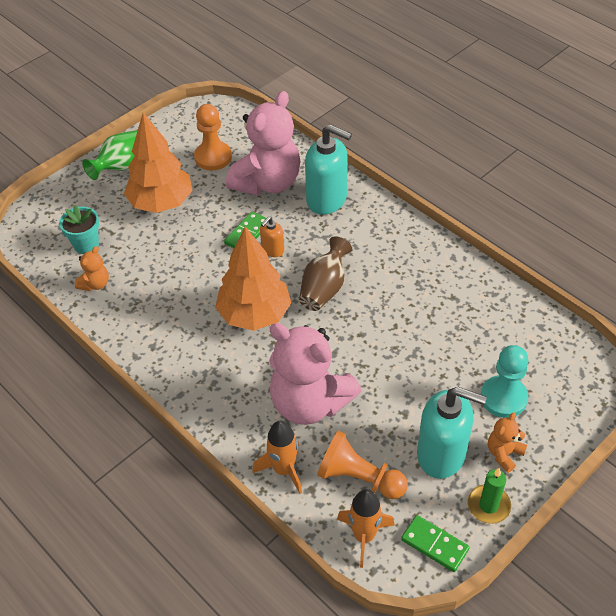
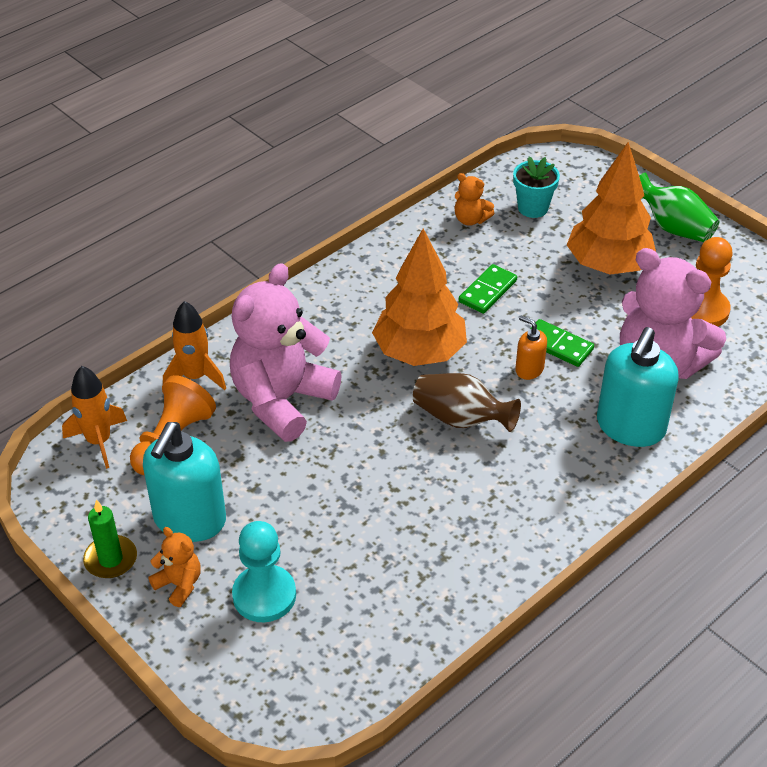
camera: 90 degrees right, 5 degrees down
(434, 544) = (73, 502): green domino -> green domino (488, 291)

